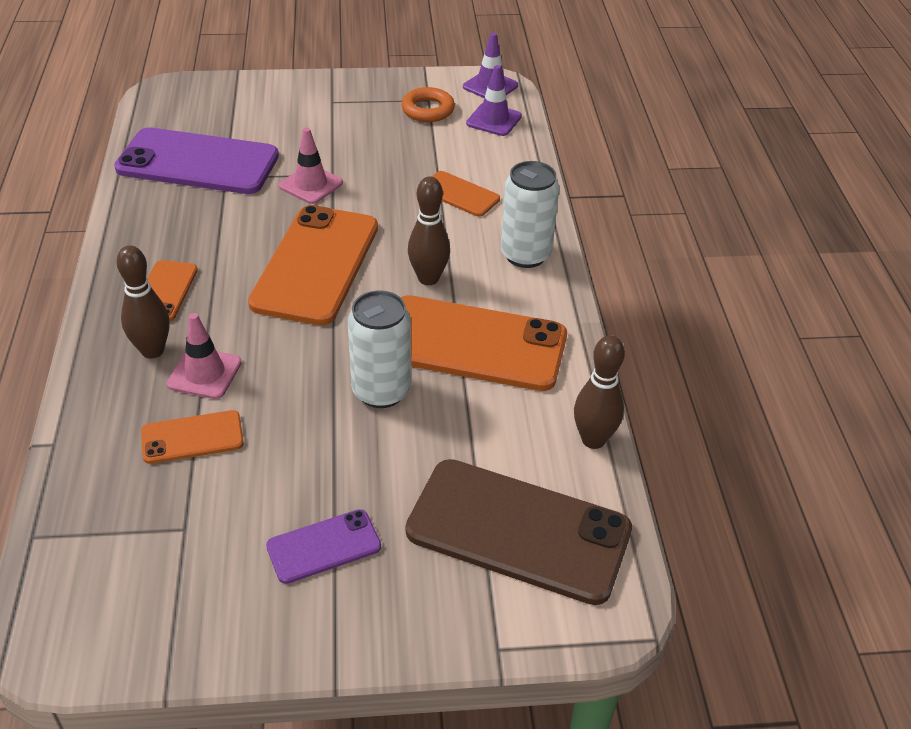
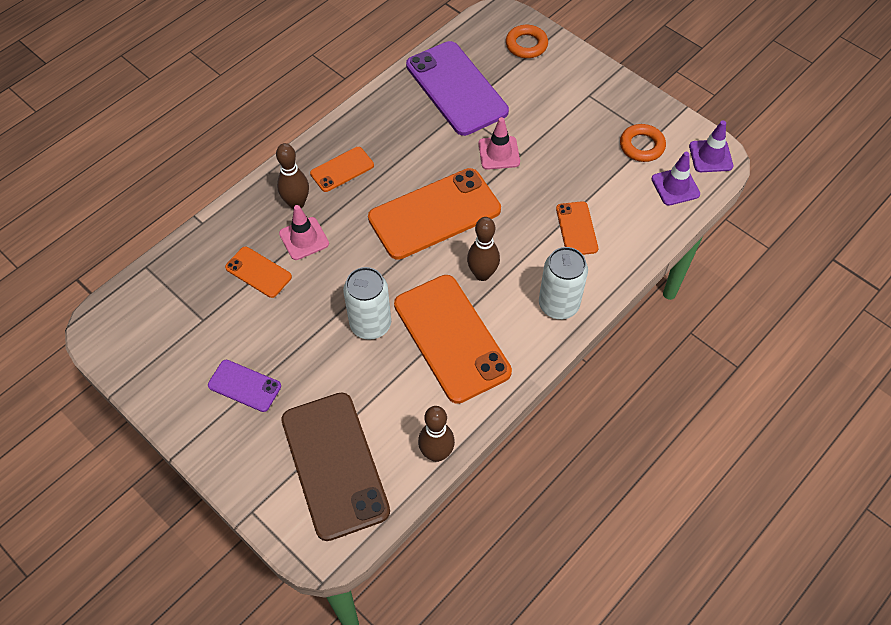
camera: 50 degrees right, 15 degrees up
(222, 97) = (526, 45): none -> orange ring

